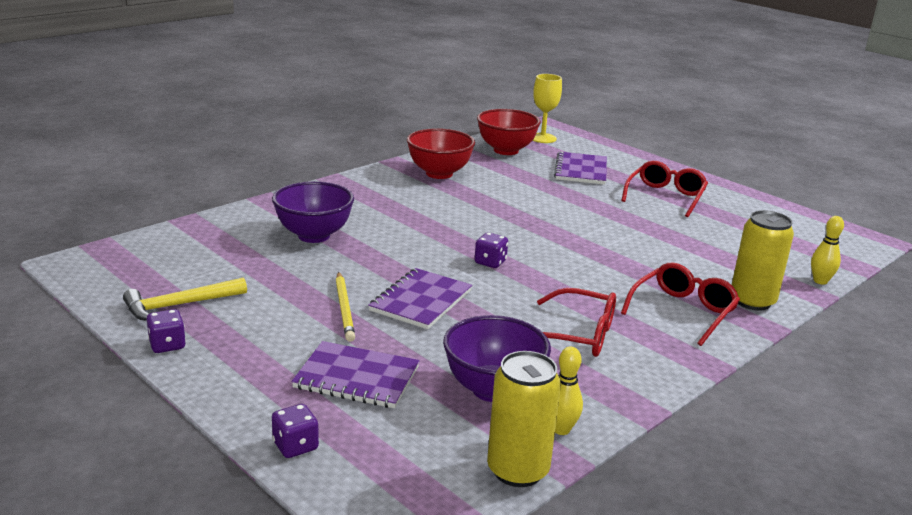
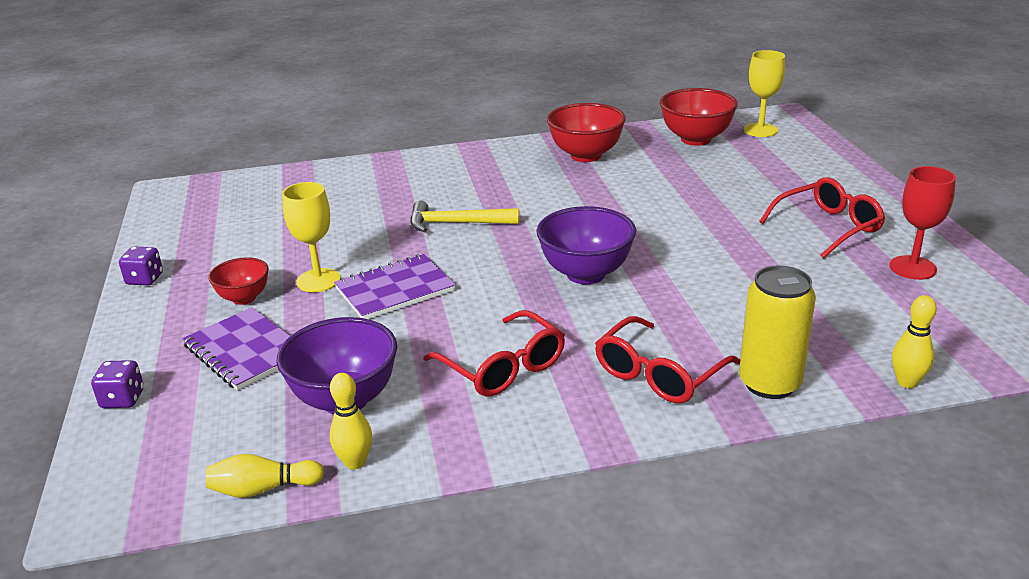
camera: 35 degrees right, 5 degrees up
(179, 305) = (196, 245): yellow hammer -> yellow hammer (456, 223)
(294, 337) = (244, 298): none -> red bowl
(314, 235) = (382, 201): purple bowl -> purple bowl (586, 274)
(344, 308) = (318, 280): yellow pencil -> yellow goblet
(490, 262) = (515, 264): purple dice -> none
(517, 470) = (263, 489): yellow can -> yellow bowling pin
(581, 170) = (758, 176): purple notebook -> none
(682, 312) = (659, 373): red glasses -> red glasses turned 150 degrees clockwise
(743, 213) = (912, 268): none -> red goblet

